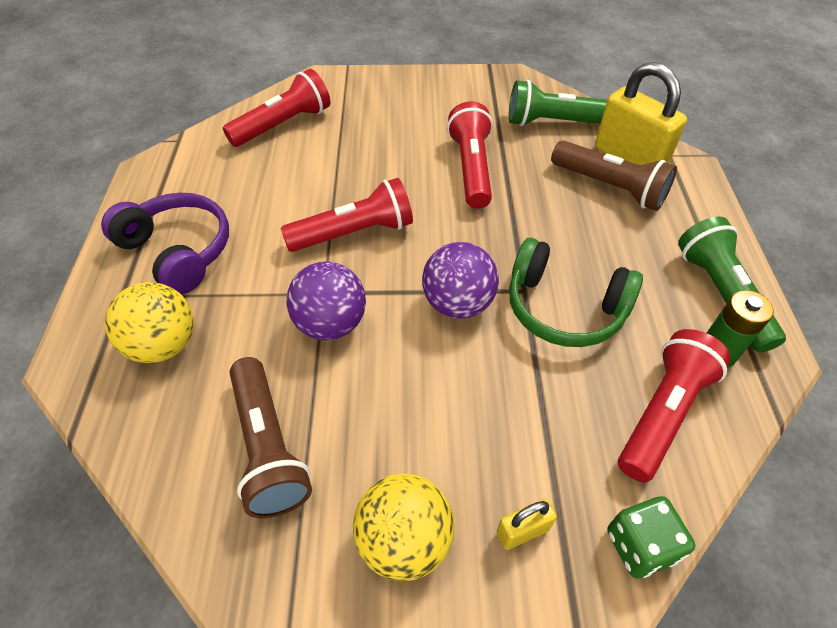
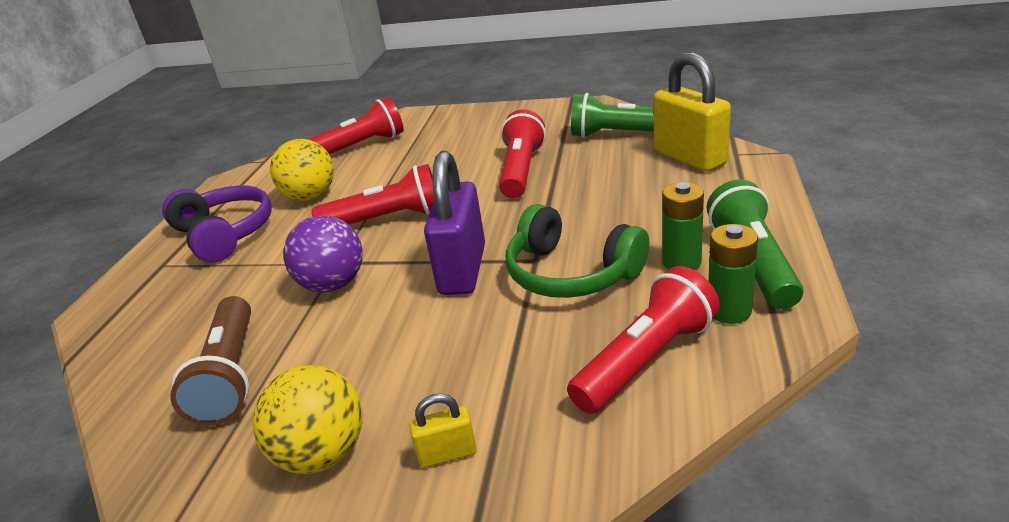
camera: 15 degrees right, 20 degrees down
(164, 345) = (178, 299): yellow ball -> yellow ball (310, 196)
(458, 303) = (462, 270): purple ball -> purple padlock
(610, 187) = (659, 180): brown flashlight -> none
(640, 545) = (573, 474): green dice -> none
(659, 293) = (681, 262): none -> green battery

